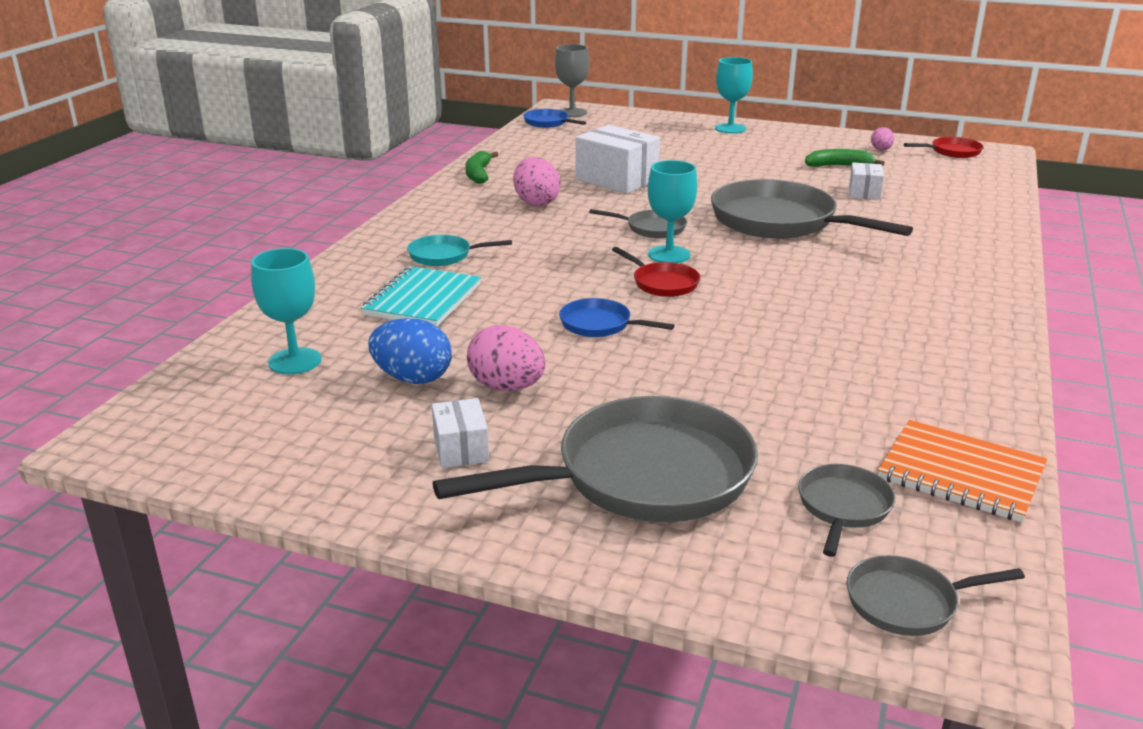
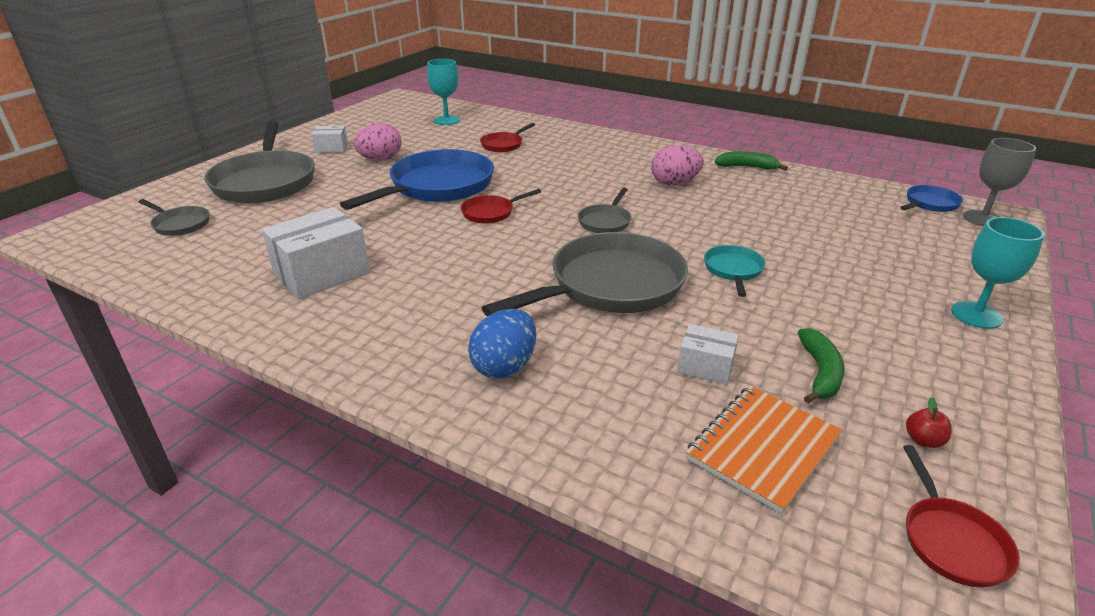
camera: 100 degrees right, 5 degrees up
(412, 378) = (408, 141): blue egg -> blue egg (504, 366)
(423, 300) = (503, 145): turquoise notebook -> red pan
(444, 255) = (570, 151): turquoise pan -> turquoise pan (733, 270)
(600, 325) = (437, 187): blue pan -> blue pan, size x2.14
(616, 180) = (738, 220): white box -> white box (322, 274)
(669, 255) = (545, 221): turquoise goblet -> none
(881, 150) = (923, 440): pink egg -> red apple
(907, 602) = (100, 225): grey pan -> none
(961, 474) = (160, 266): orange notebook -> orange notebook (763, 448)

